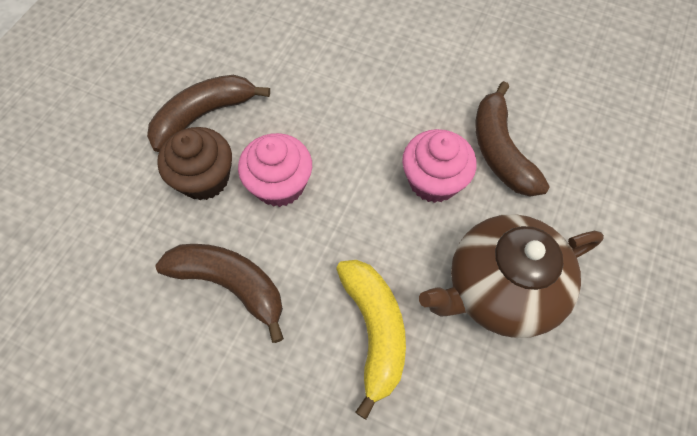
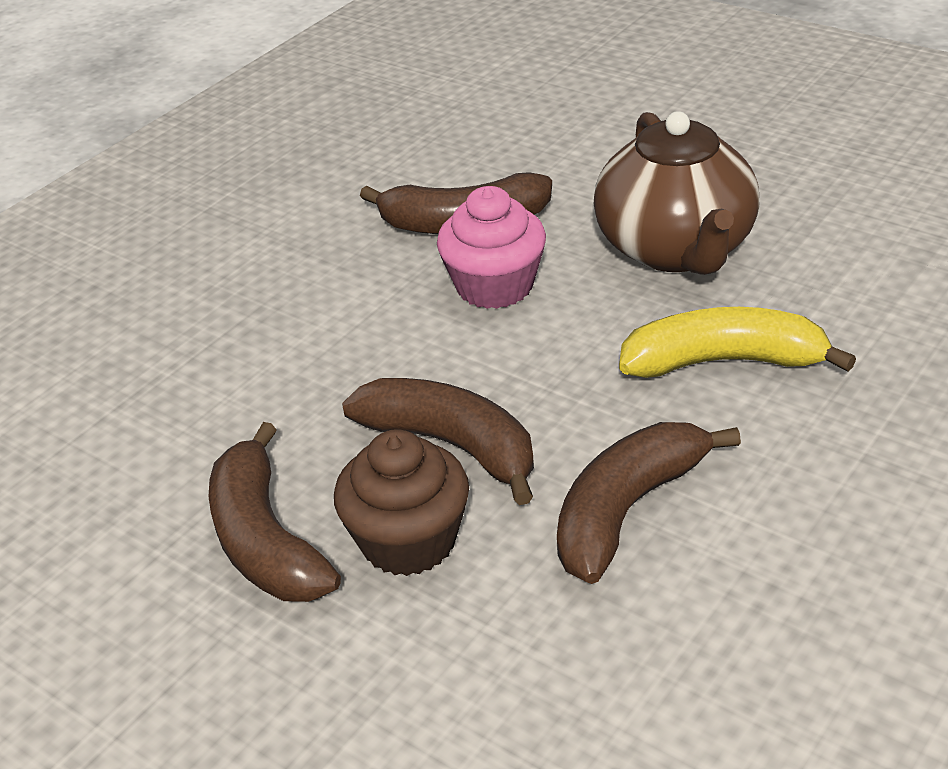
camera: 75 degrees left, 25 degrees down
(279, 185) = (452, 445): pink cupcake -> brown banana

